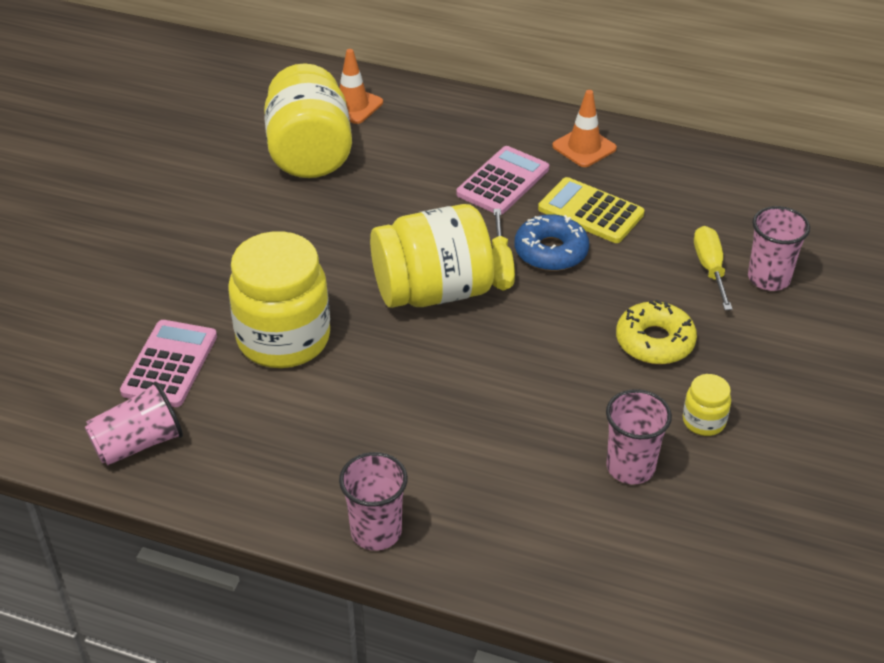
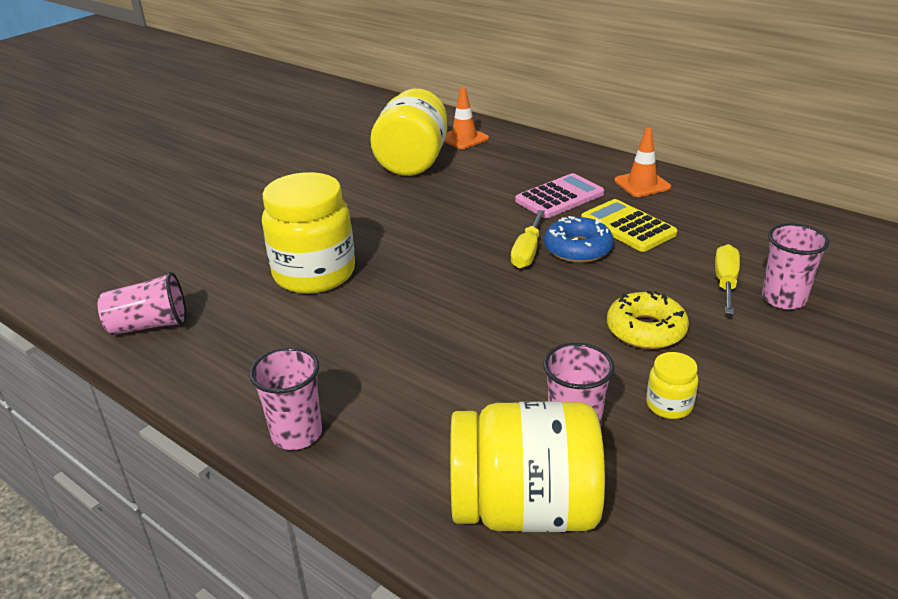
camera: 20 degrees right, 10 degrees down
(170, 364) = (214, 276): pink calculator -> none
(433, 291) = (458, 261): yellow jar -> yellow jar (525, 509)

